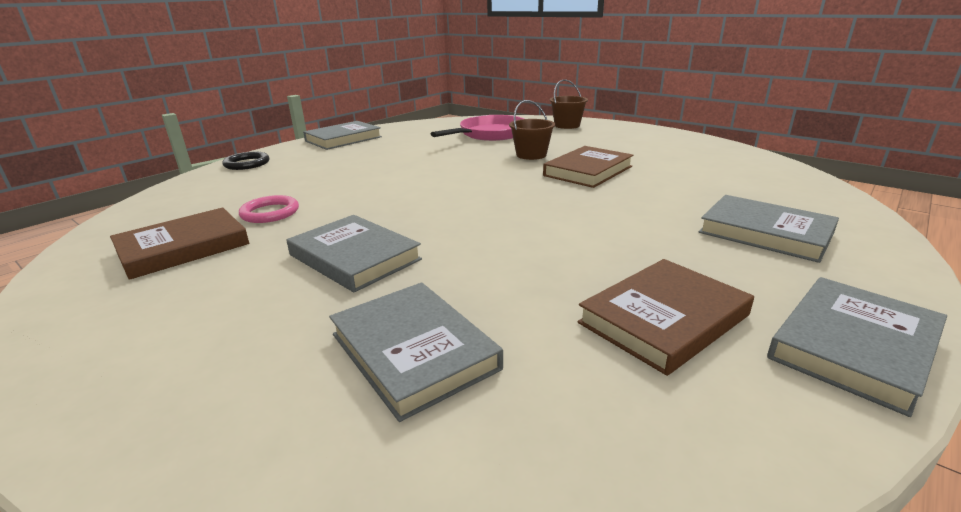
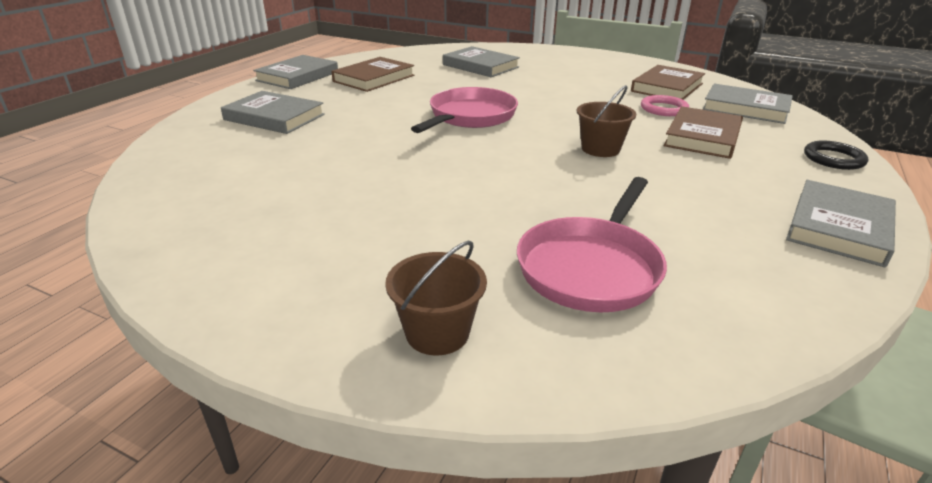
camera: 165 degrees right, 5 degrees up
(354, 257) = (551, 89): grey book -> grey book (745, 108)
(508, 217) = (469, 117): none -> pink pan
(531, 155) = (481, 202): brown bucket -> brown bucket (600, 149)
(588, 171) = (400, 173): brown book -> brown book (703, 137)

